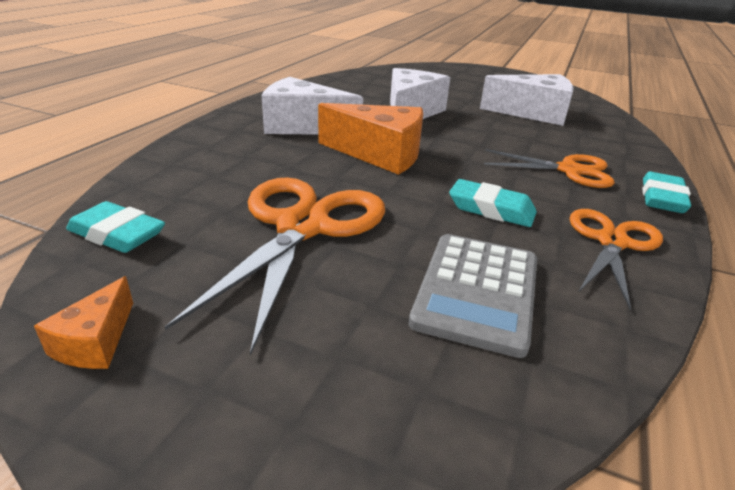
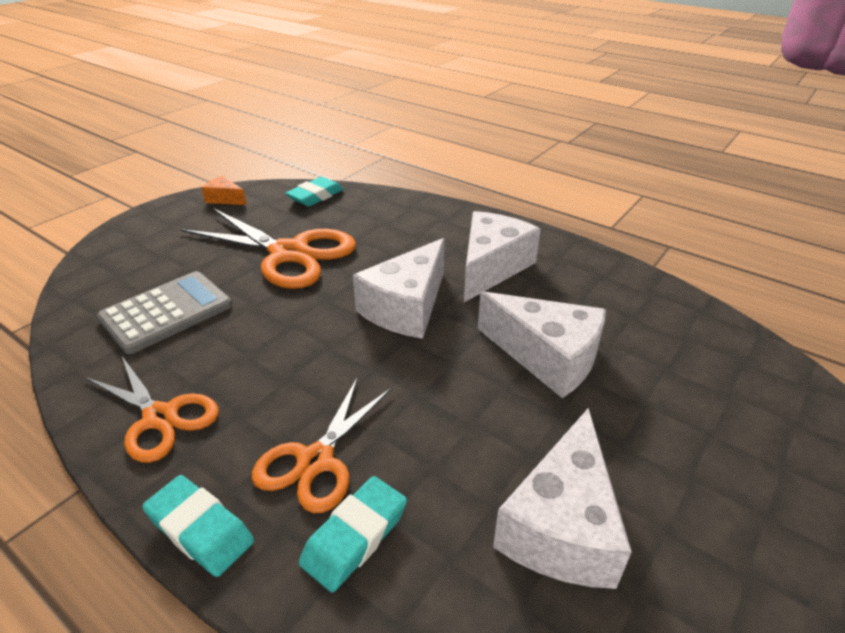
camera: 105 degrees right, 5 degrees up
(380, 154) = (406, 307): orange cheese -> white cheese
(477, 291) = (167, 312): grey calculator -> grey calculator turned 105 degrees clockwise
(491, 209) = (262, 353): turquoise eraser -> turquoise eraser (355, 537)

